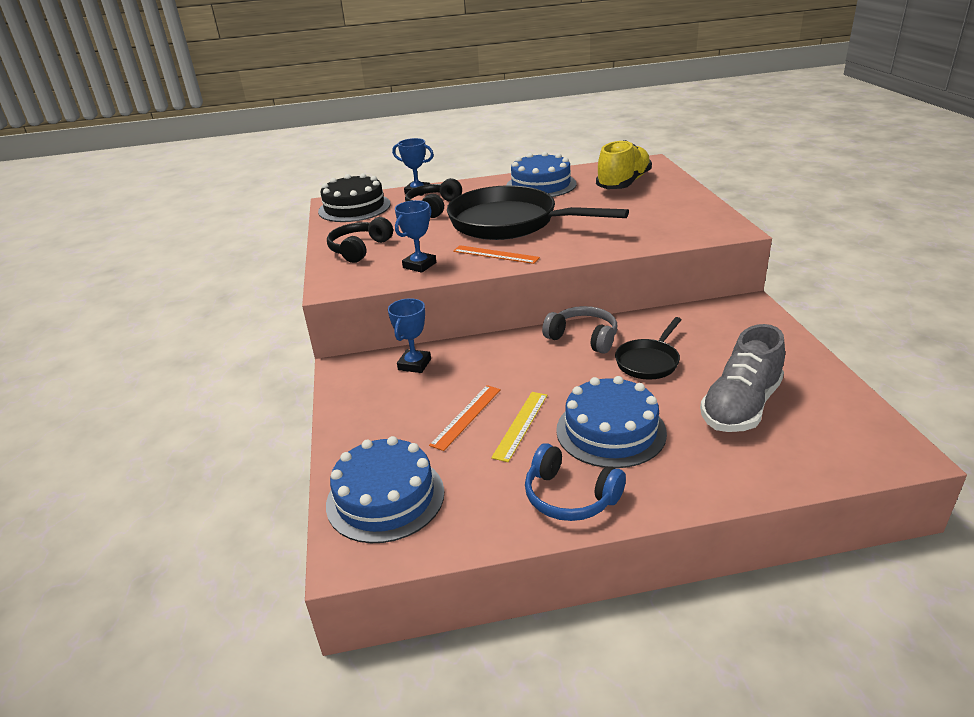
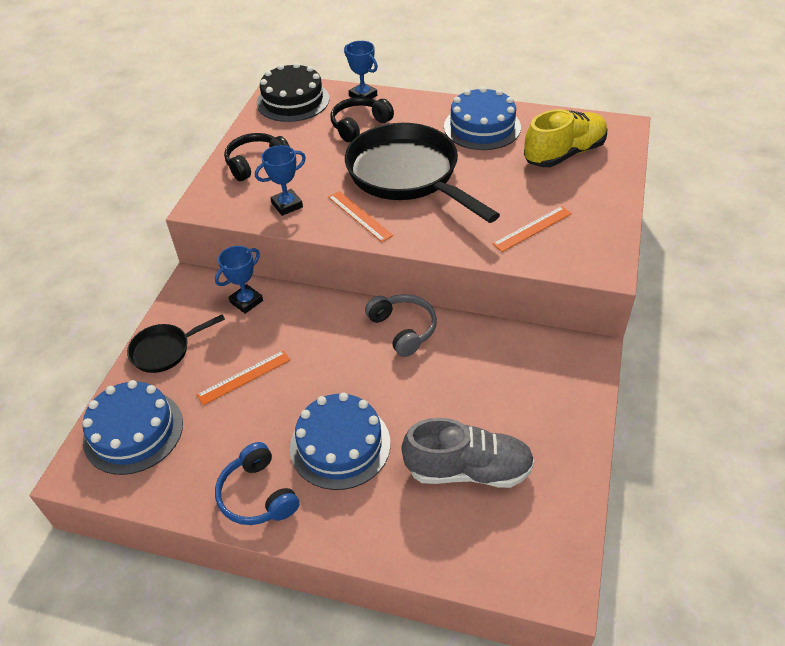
camera: 25 degrees right, 15 degrees up
(520, 425) = (277, 405): yellow ruler -> none
(649, 361) = (435, 382): black pan -> black pan (165, 350)
(650, 225) = (532, 228): none -> orange ruler
(741, 406) = (468, 470): grey shoe -> grey shoe turned 150 degrees counterclockwise

